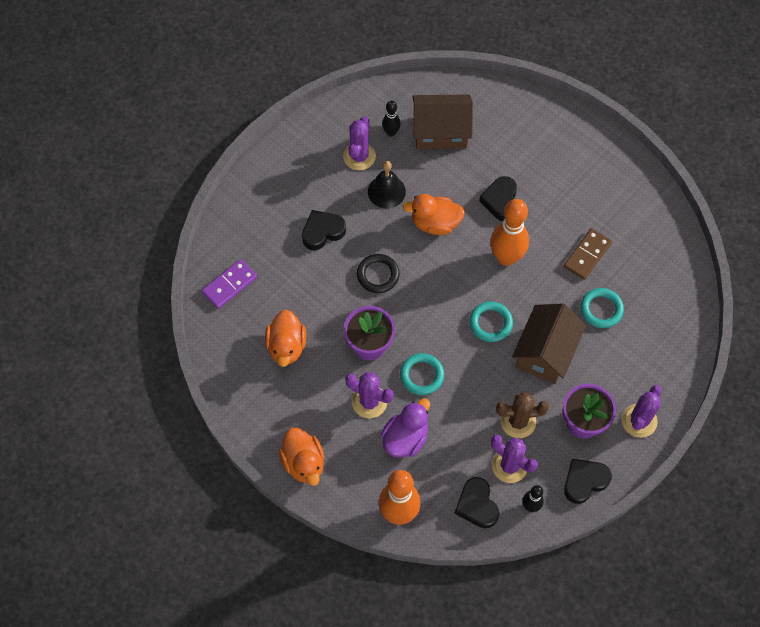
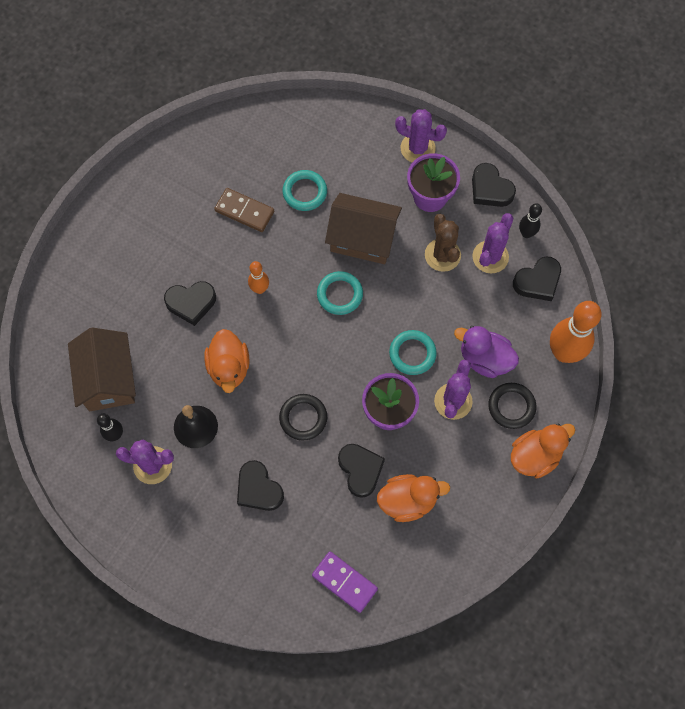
camera: 100 degrees left, 5 degrees up
(322, 313) = (360, 470): none -> black heart
(354, 452) = (511, 406): none -> black ring
(506, 257) = (260, 289): orange bowling pin -> orange bowling pin, size x0.51

